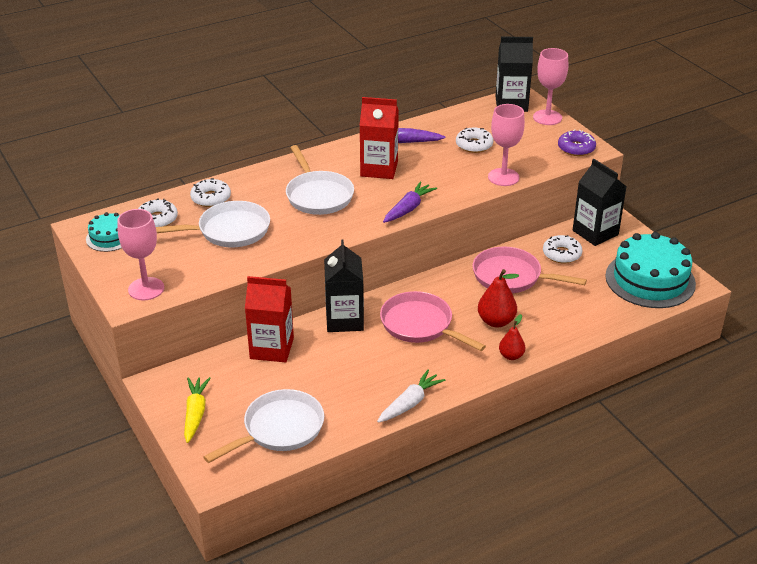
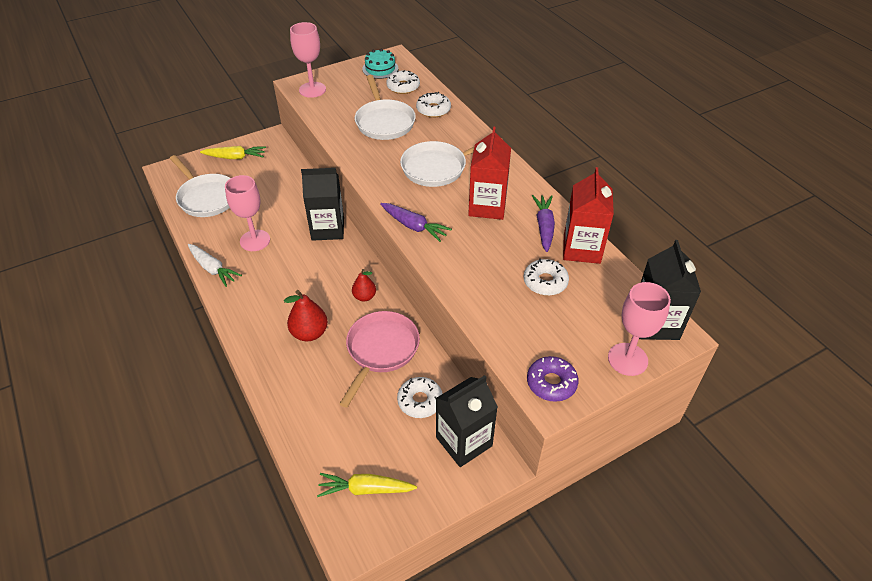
camera: 90 degrees right, 10 degrees up
(272, 348) = (298, 189): red carton -> red carton (581, 249)
(420, 325) = (313, 277): pink pan -> none
(503, 177) = (476, 304): pink goblet -> pink goblet (255, 240)
(511, 356) = (256, 341): red pear -> red pear (364, 297)
(650, 280) = (365, 489): turquoise cake -> yellow carrot

